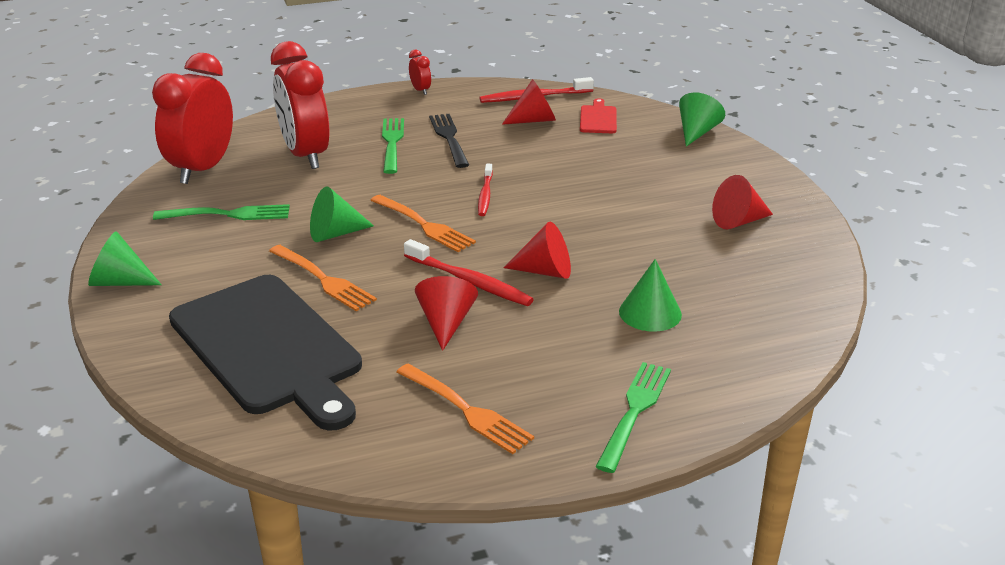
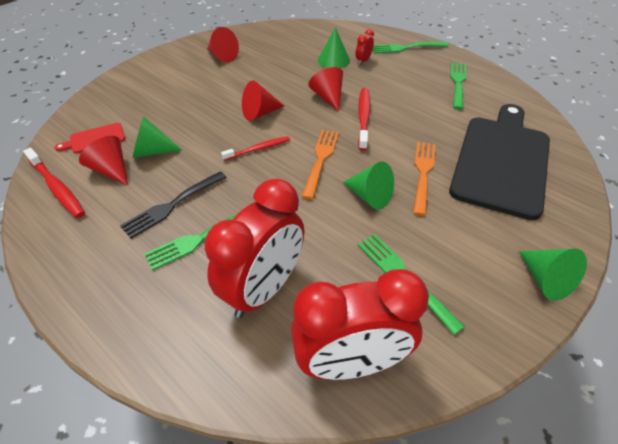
camera: 120 degrees left, 15 degrees up
(420, 90) = (59, 277): red clock -> red clock (363, 61)
(446, 323) = (407, 111): red cone -> red cone (260, 113)
(465, 410) = (458, 83): orange fork -> green fork
(696, 132) = (104, 92): green cone -> green cone (152, 151)

